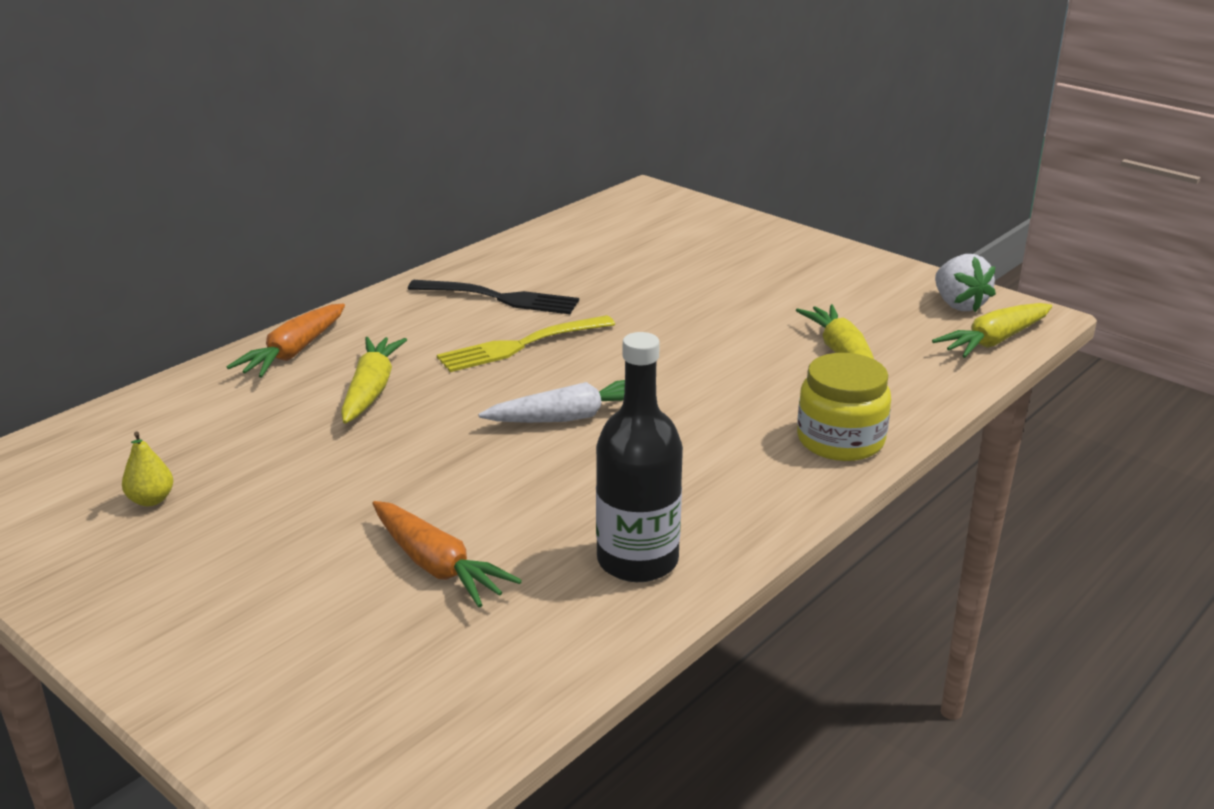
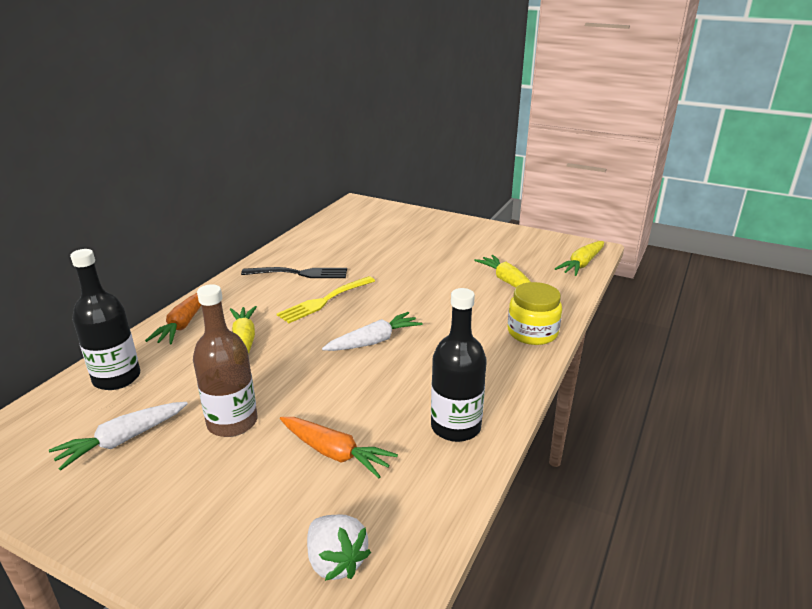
camera: 15 degrees left, 0 degrees up
(151, 500) = (122, 440): yellow pear -> white carrot
(173, 415) = (117, 378): none -> black bottle
(308, 500) = (232, 422): none -> brown bottle
(958, 305) = (553, 247): white strawberry -> white strawberry (336, 562)

